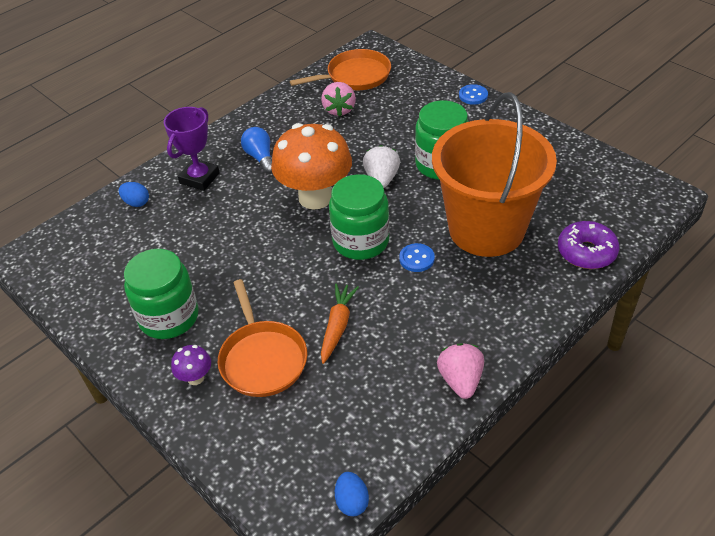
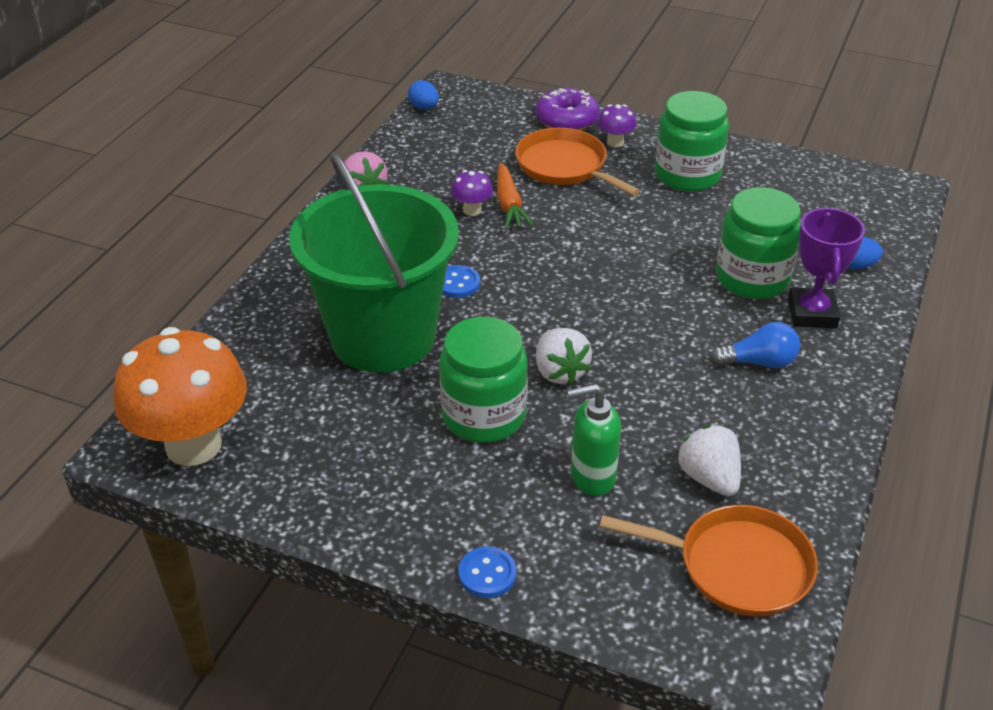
camera: 155 degrees right, 5 degrees down
(260, 157) = (759, 362): blue light bulb -> blue light bulb turned 45 degrees counterclockwise
(315, 197) = (633, 325): orange mushroom -> orange mushroom (193, 445)
(339, 110) = (709, 478): pink strawberry -> white strawberry
(355, 76) = (737, 566): orange pan -> orange pan turned 120 degrees counterclockwise
(360, 241) = (537, 287): green jar -> green jar (752, 278)
(372, 328) = (472, 210): none -> purple mushroom
(398, 122) = (592, 477): none -> green soap dispenser
(486, 229) = (383, 337): orange bucket -> green bucket
(586, 252) = (245, 338): purple donut -> purple donut (567, 120)

